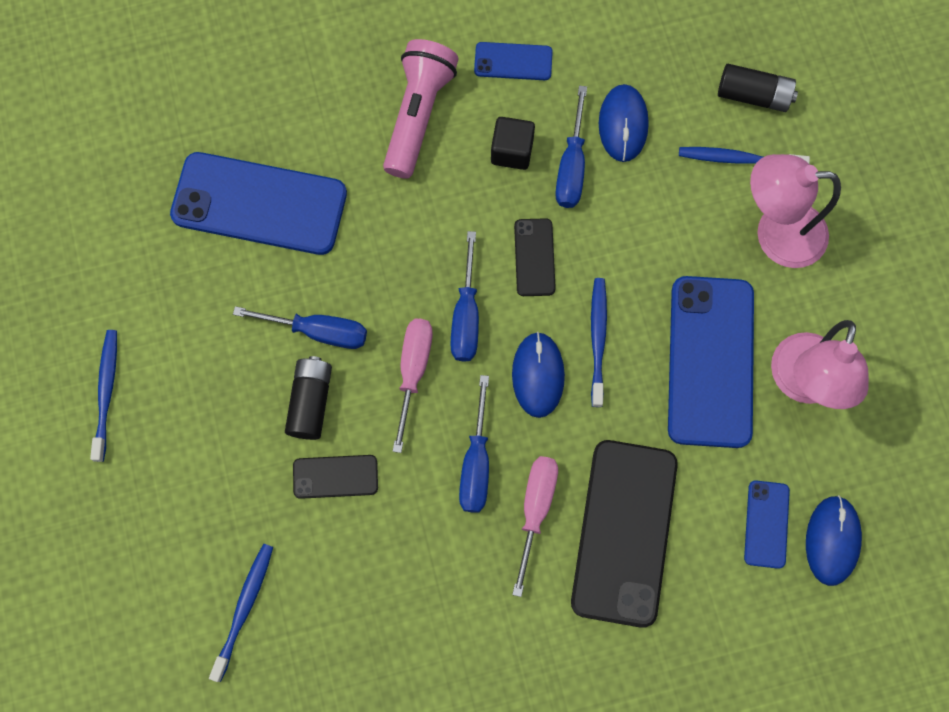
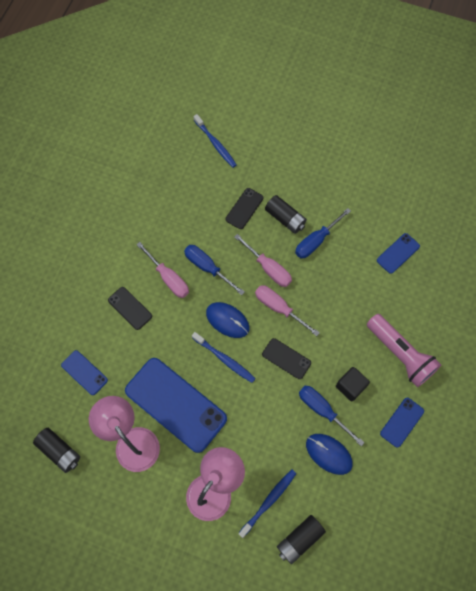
camera: 125 degrees right, 5 degrees down
(106, 392) = (347, 144): blue toothbrush -> none
(259, 204) = (398, 253): blue phone -> blue phone, size x0.48
(466, 316) = (278, 308): blue screwdriver -> pink screwdriver
(624, 532) = (130, 308): black phone -> black phone, size x0.48
(832, 540) = (54, 397): blue mouse -> none
(893, 471) = (59, 451): none -> black battery

